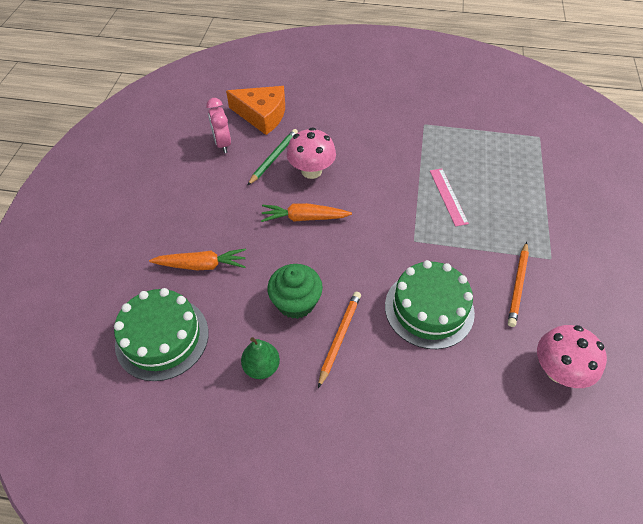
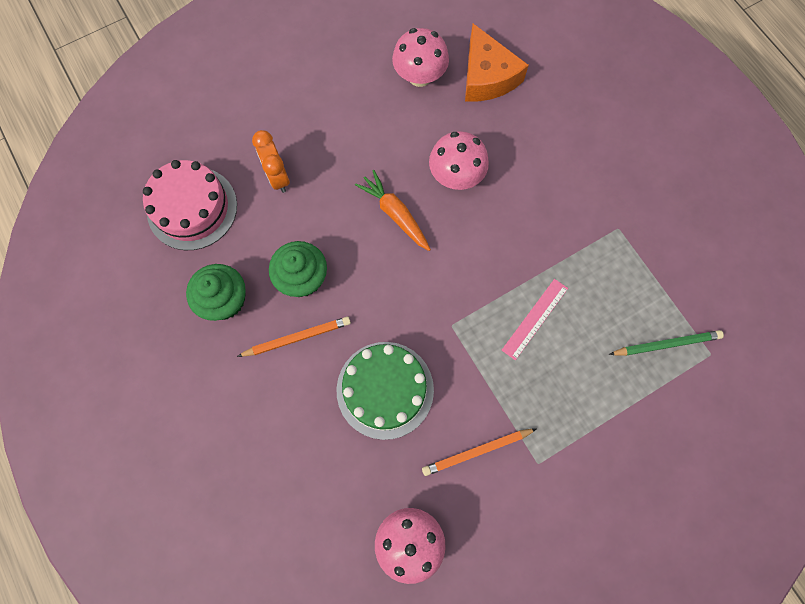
camera: 50 degrees right, 20 degrees up
(162, 338) = (192, 208): green cake -> pink cake
(202, 265) = (278, 177): orange carrot -> orange clock
(222, 144) = (419, 76): pink clock -> pink mushroom
(261, 367) = (224, 300): green pear -> green cupcake
(274, 158) = (442, 132): green pencil -> green pencil (666, 344)

